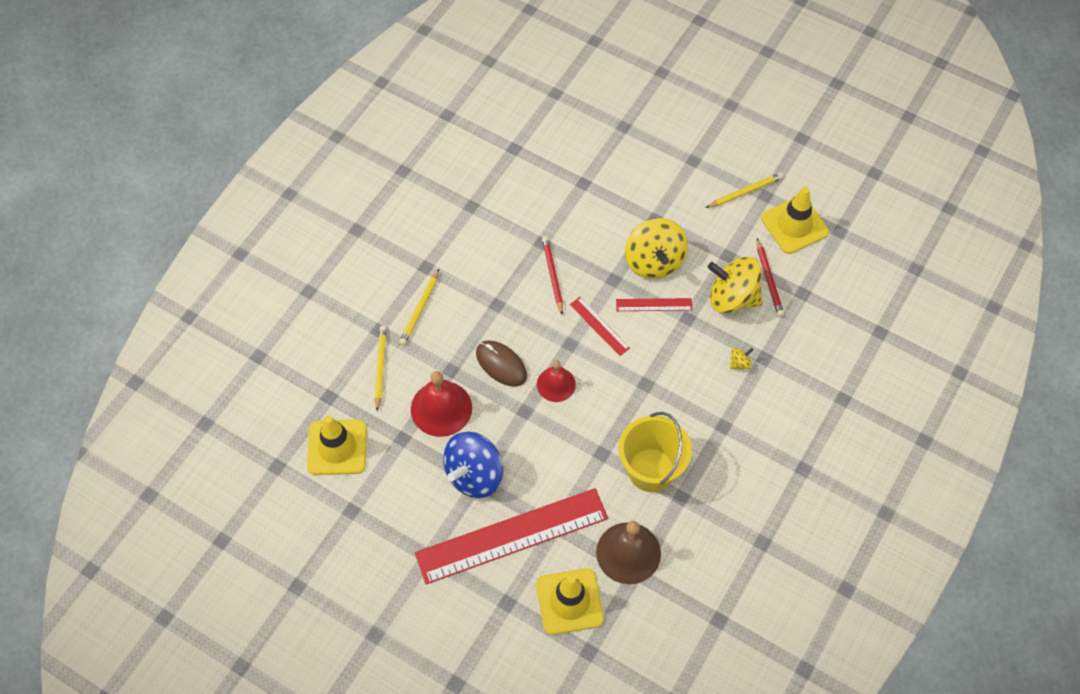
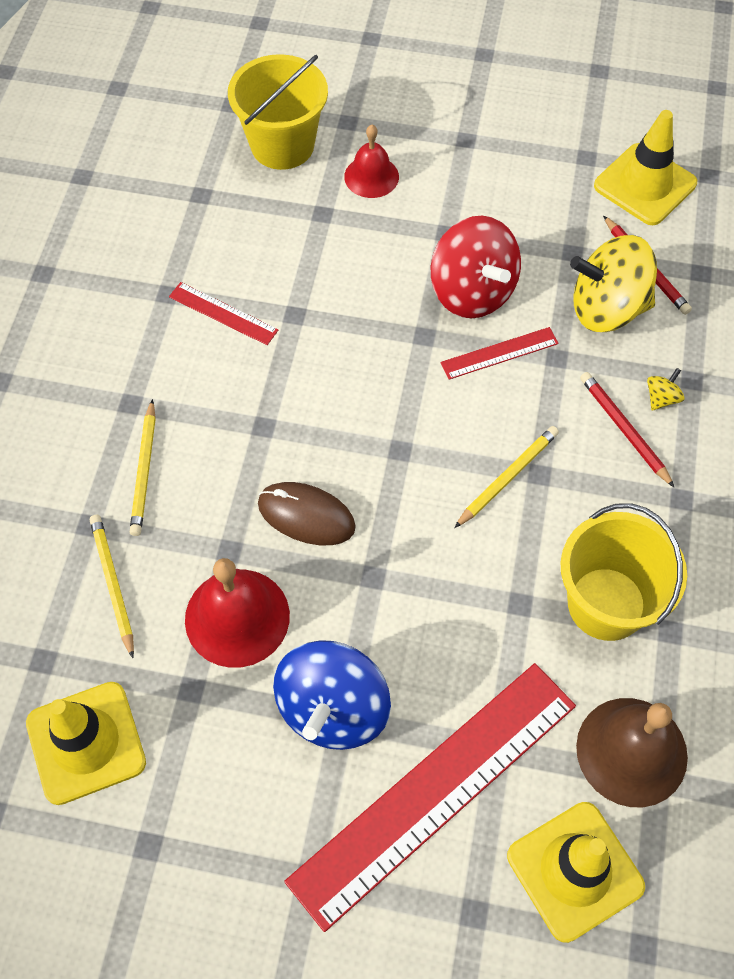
camera: 20 degrees left, 0 degrees up
(552, 275) = (331, 356): red pencil -> red pencil (624, 429)
(556, 384) = (404, 518): red bell -> red bell (371, 176)
(576, 130) = (282, 145): none -> yellow bucket
(599, 326) = (432, 409): red ruler -> red ruler (223, 313)
(654, 261) = (472, 292): yellow spinning top -> red spinning top
(745, 192) = (557, 160): yellow pencil -> yellow pencil (507, 477)

